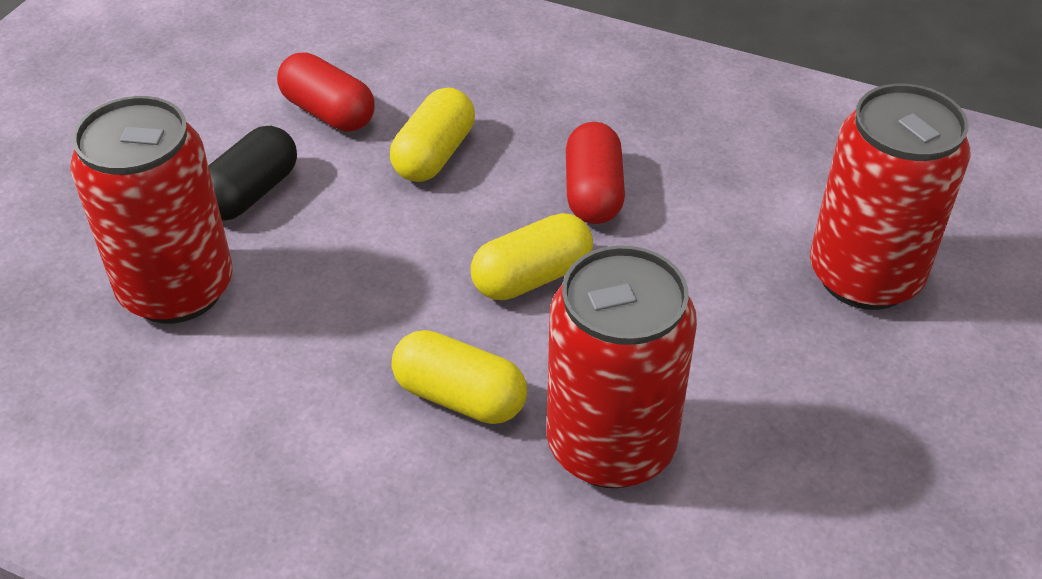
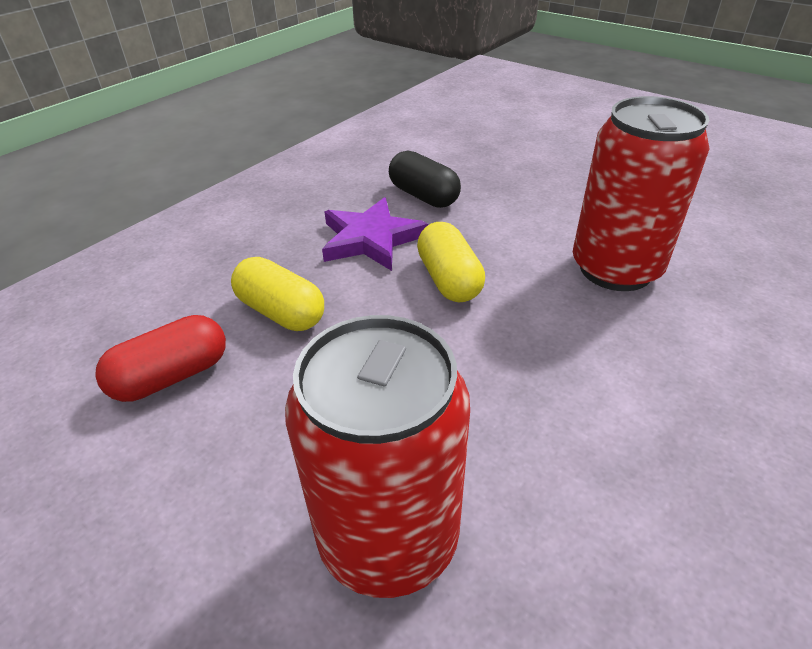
camera: 75 degrees left, 5 degrees down
(250, 193) = (261, 453): black capsule -> black capsule (423, 196)
(459, 397) = (568, 333): yellow capsule -> none
(593, 193) = (371, 239): red capsule -> purple star
(864, 276) = (485, 160): red can -> none

